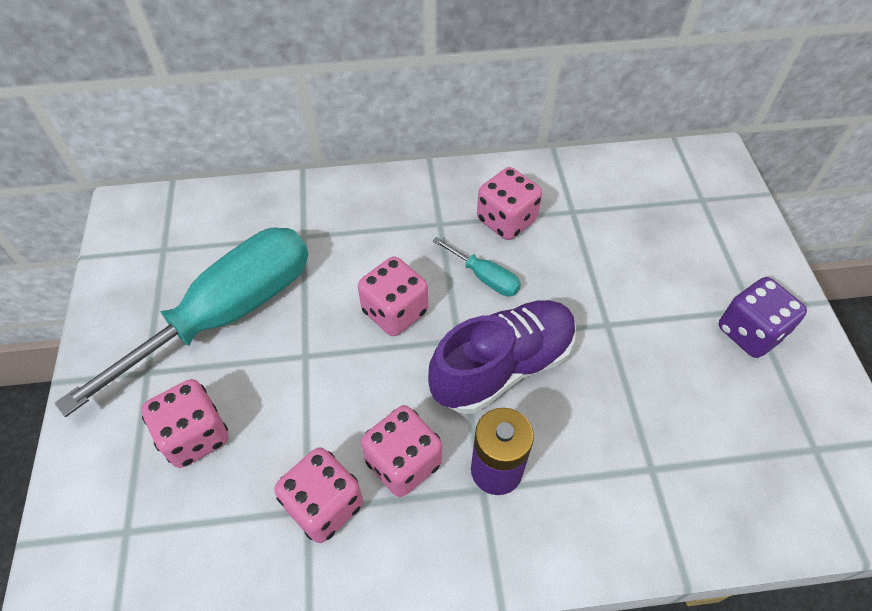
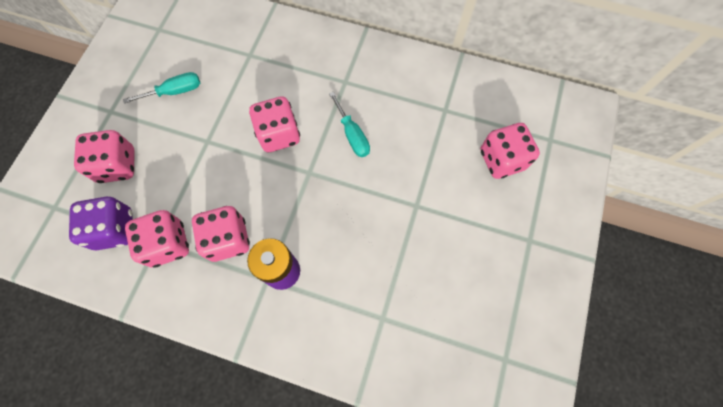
camera: 25 degrees right, 15 degrees up
(227, 314) = (175, 91): turquoise screwdriver -> turquoise screwdriver, size x0.40
(503, 366) = (327, 204): purple shoe -> none
(506, 220) = (392, 98): pink dice -> pink dice (501, 160)
(749, 332) = (516, 256): purple dice -> purple dice (115, 229)

